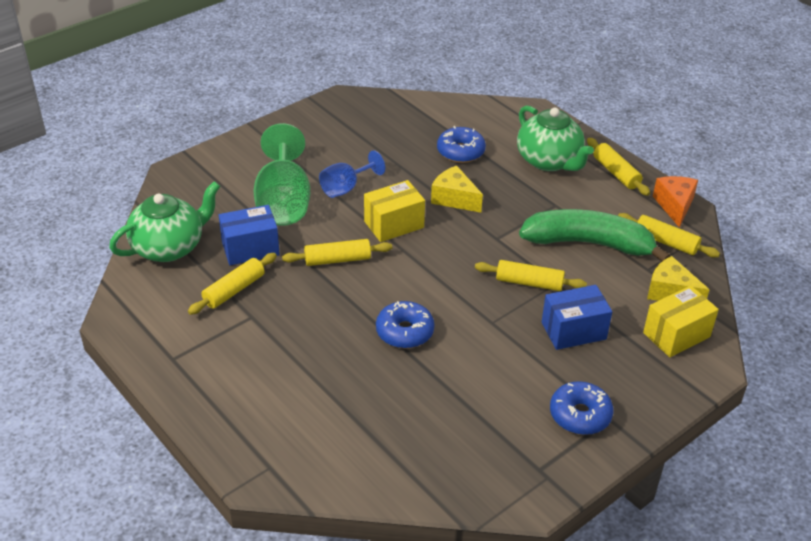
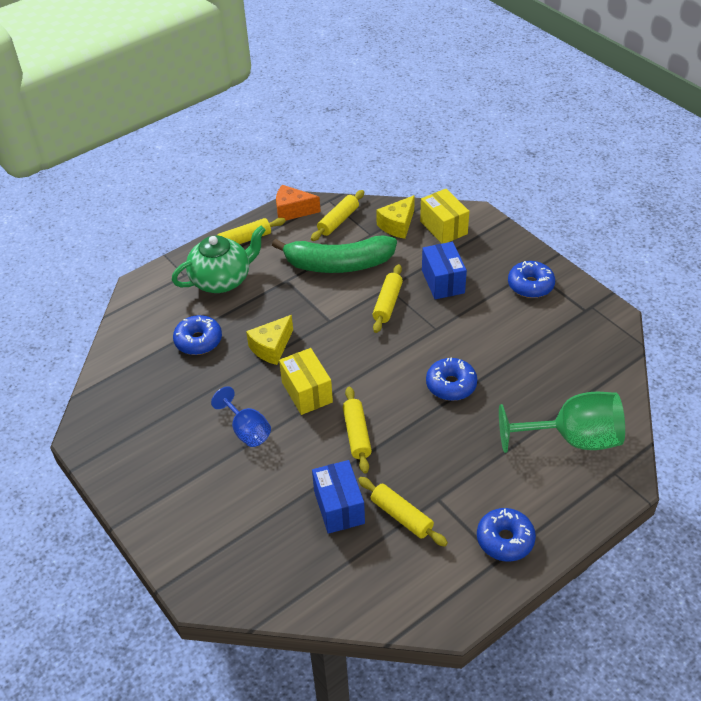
camera: 85 degrees left, 5 degrees up
(169, 247) = (335, 583): green teapot -> none
(194, 364) = (505, 540): none -> blue donut
(283, 202) = (265, 483): green goblet -> green goblet (572, 439)
(589, 243) = (338, 264): green banana -> green banana turned 105 degrees counterclockwise

